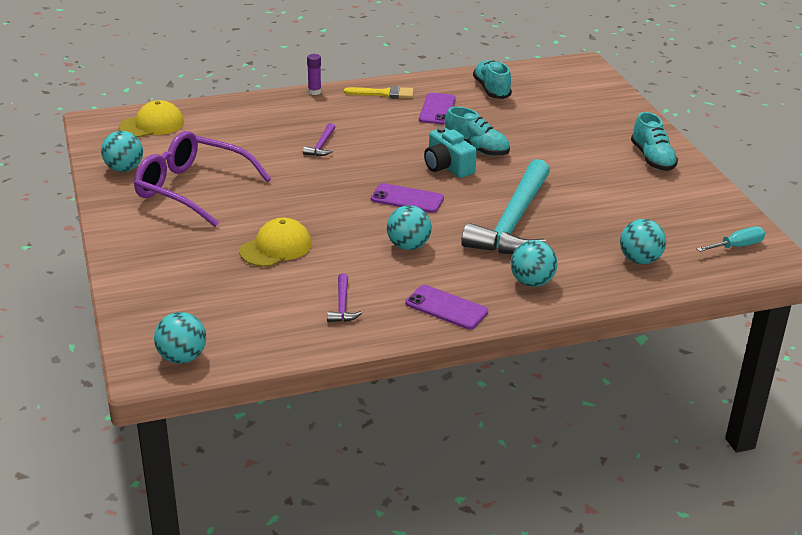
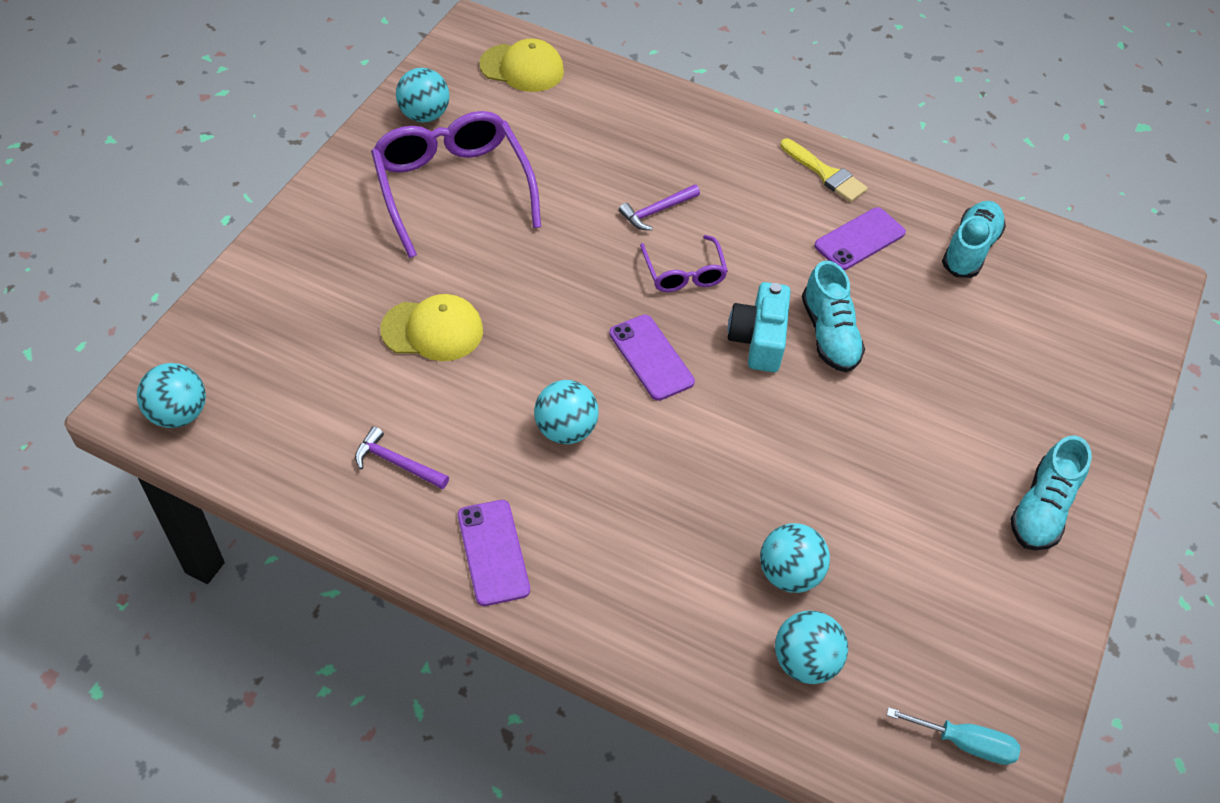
camera: 40 degrees right, 20 degrees up
(314, 92) = (748, 122): purple glue stick -> none
(342, 305) = (397, 463): purple hammer -> purple hammer turned 75 degrees clockwise
(373, 161) = (684, 273): none -> purple glasses
(513, 222) = (726, 482): turquoise hammer -> none
(532, 282) = (631, 591): turquoise ball -> turquoise ball (789, 573)

